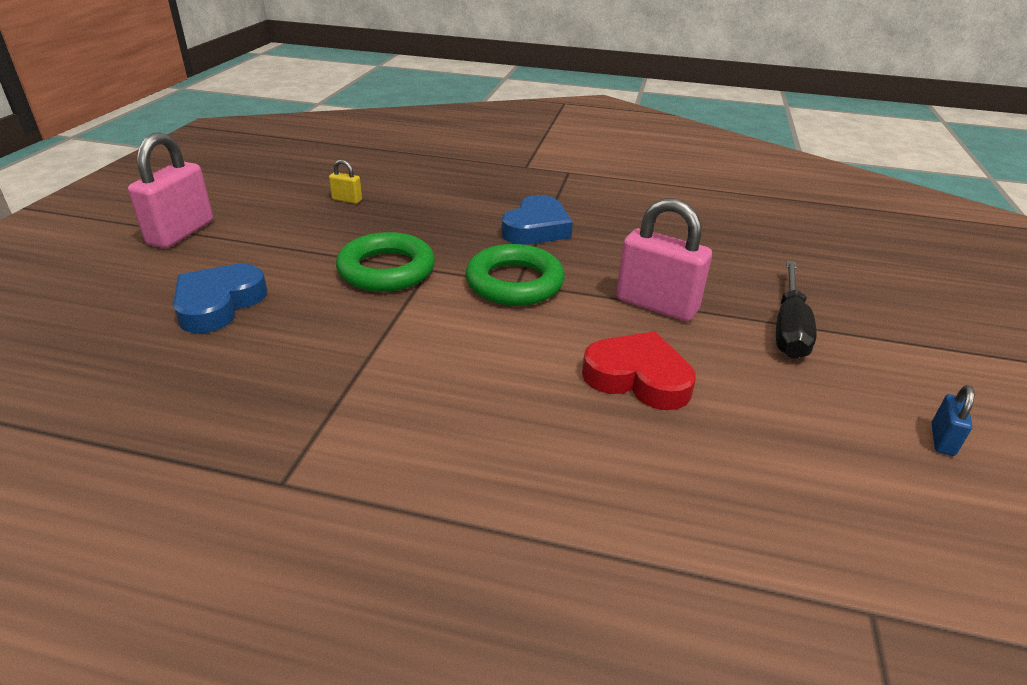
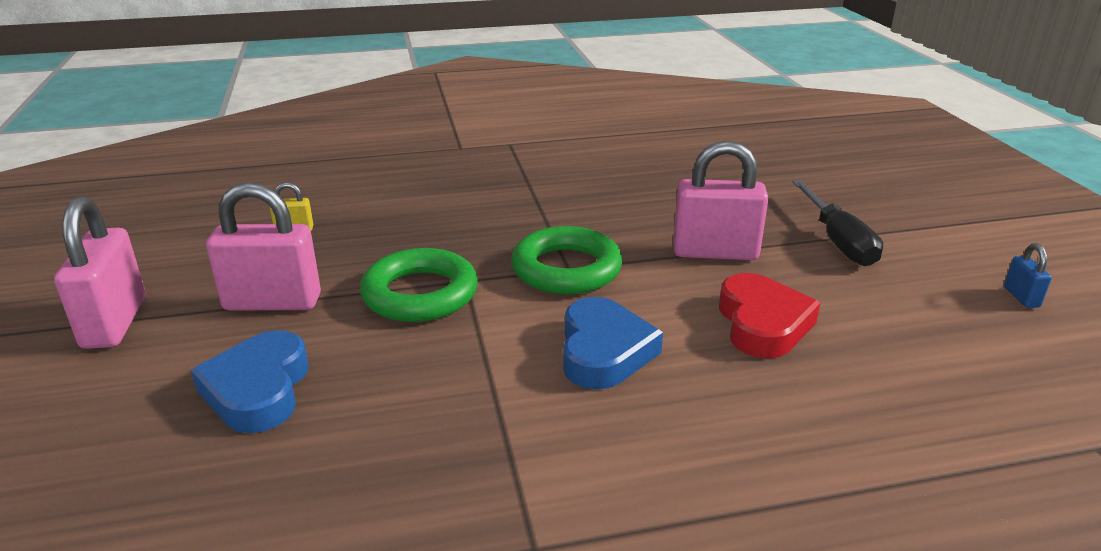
camera: 25 degrees left, 5 degrees down
(284, 247) = (273, 302): none -> pink padlock
(536, 228) = (534, 209): blue heart -> blue heart (604, 351)
(638, 378) = (762, 323): red heart -> red heart turned 90 degrees clockwise

